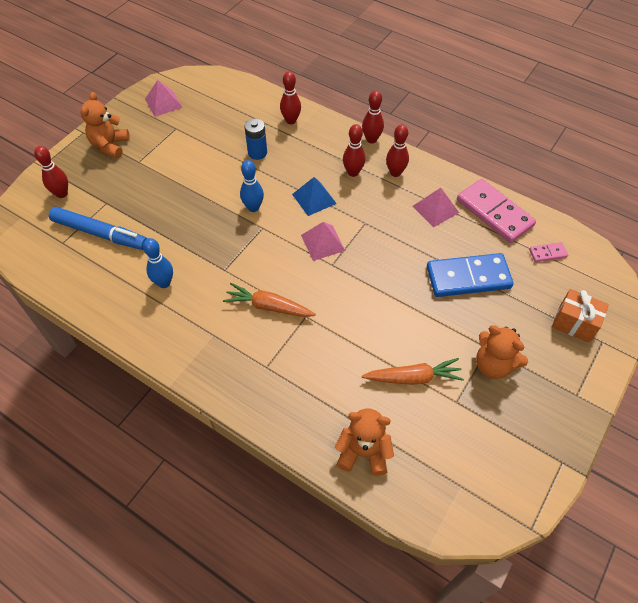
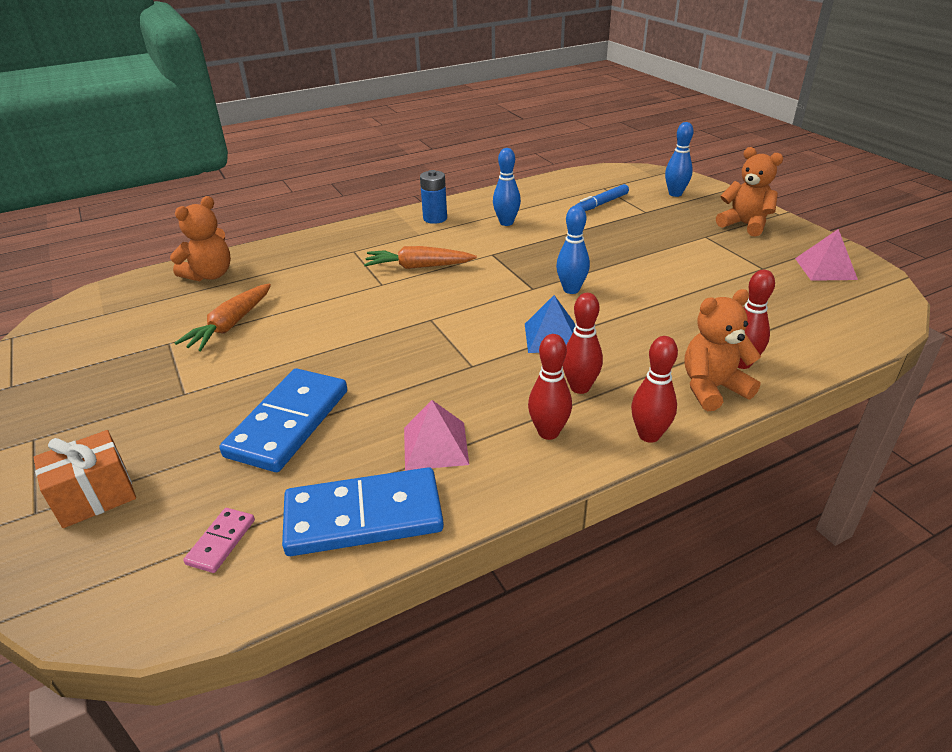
camera: 120 degrees right, 20 degrees down
(62, 194) = (675, 194): red bowling pin -> blue bowling pin
(100, 233) = (601, 204): blue marker -> blue marker, size x0.61
(257, 153) = (677, 316): blue battery -> blue battery (435, 218)
(268, 306) = (418, 267): orange carrot -> orange carrot turned 135 degrees counterclockwise
(323, 242) = (470, 322): pink pyramid -> none
(493, 365) = (161, 387): orange teddy bear -> orange teddy bear (712, 388)
(494, 213) = (363, 516): pink domino -> blue domino

